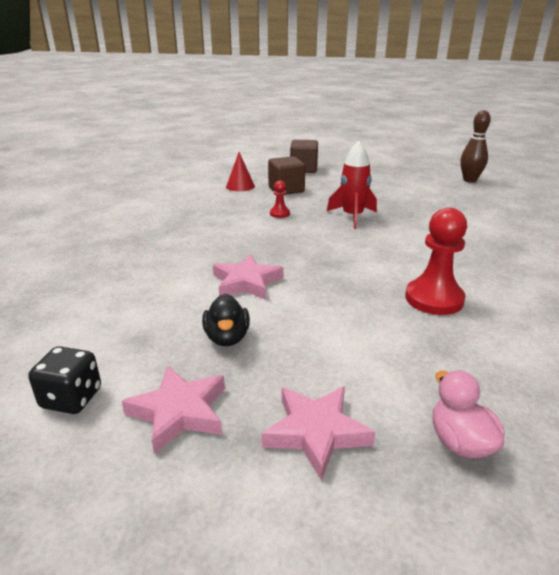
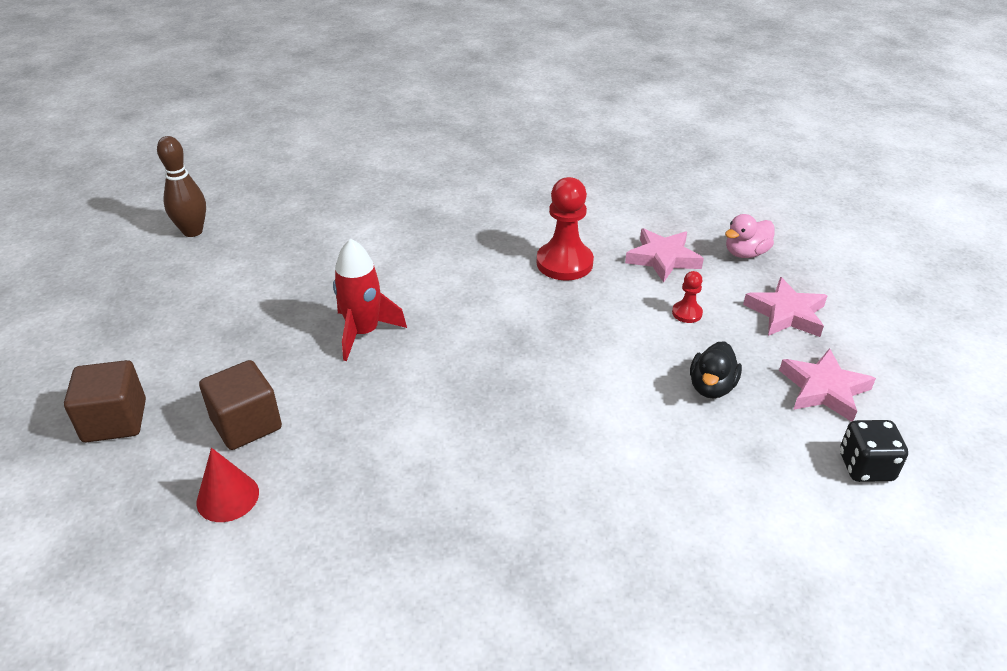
camera: 105 degrees left, 10 degrees up
(227, 338) = (711, 387): black duck -> black duck turned 135 degrees clockwise
(246, 282) = (597, 398): pink star -> pink star (662, 259)
(279, 213) = (367, 411): red pawn -> red pawn (687, 313)

